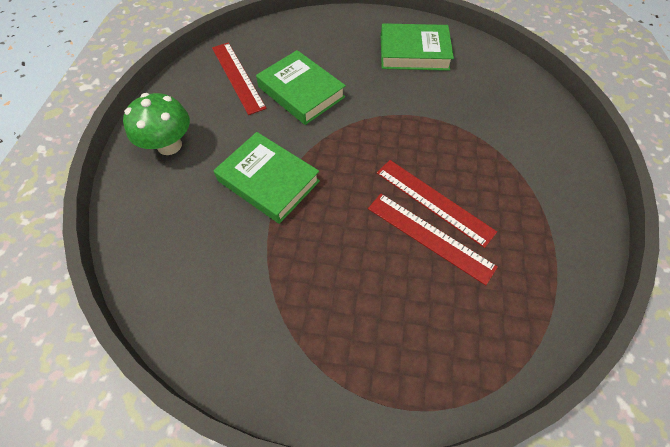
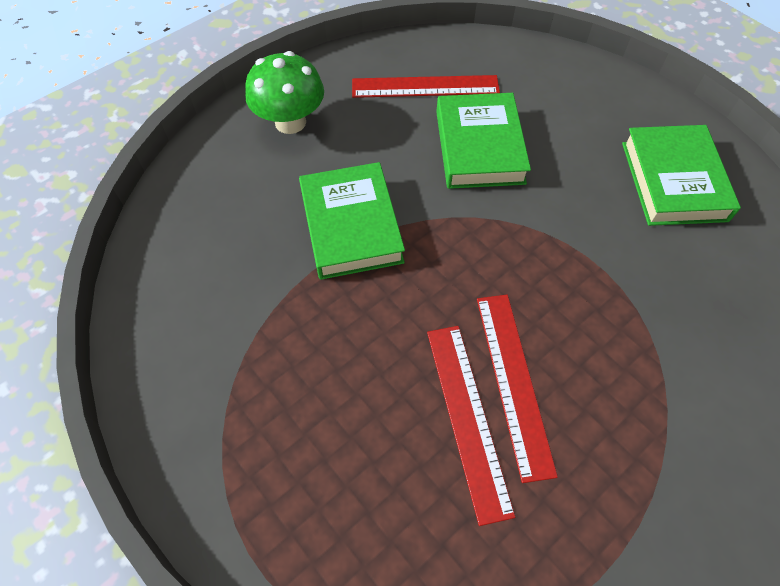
camera: 40 degrees right, 0 degrees up
(238, 77) = (425, 87): red ruler -> red ruler turned 75 degrees clockwise
(414, 52) = (673, 181): green book -> green book turned 45 degrees clockwise

